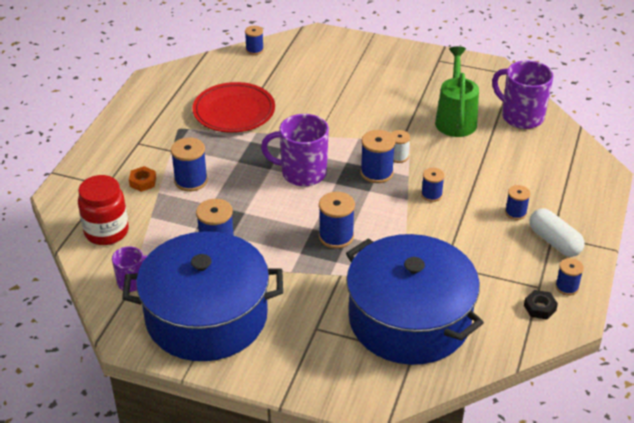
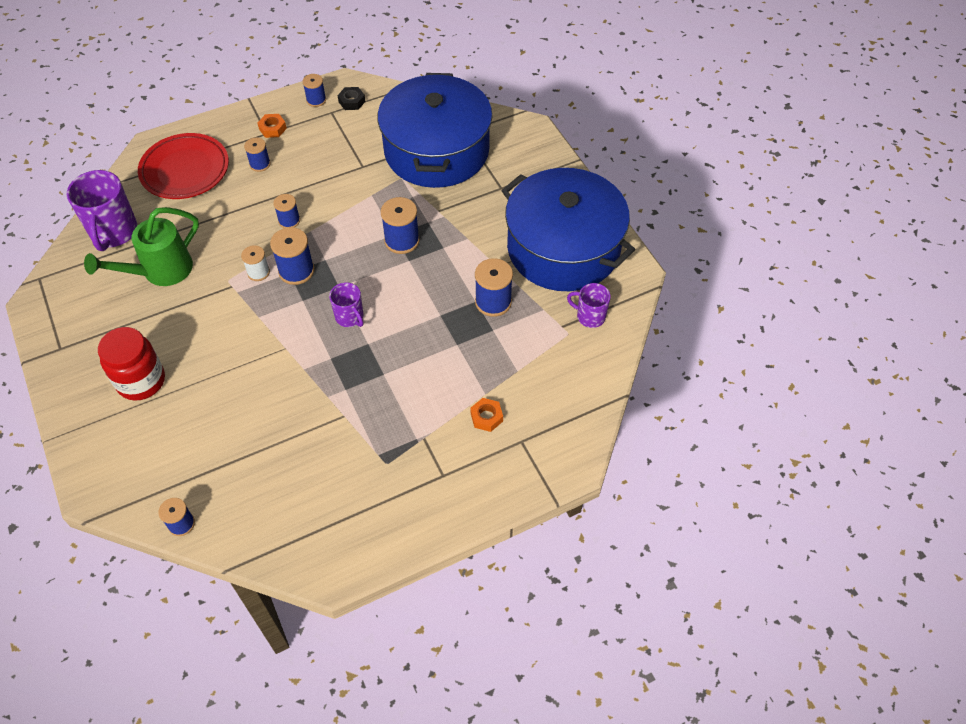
camera: 135 degrees left, 15 degrees up
(106, 232) = (567, 383): red jar -> red jar (141, 381)
(191, 181) = (445, 384): blue spool -> none
(234, 112) = (314, 441): red plate -> red plate (185, 170)
(302, 173) = (350, 317): purple mug -> purple mug, size x0.57
(554, 241) = (272, 128): white capsule -> orange nut

